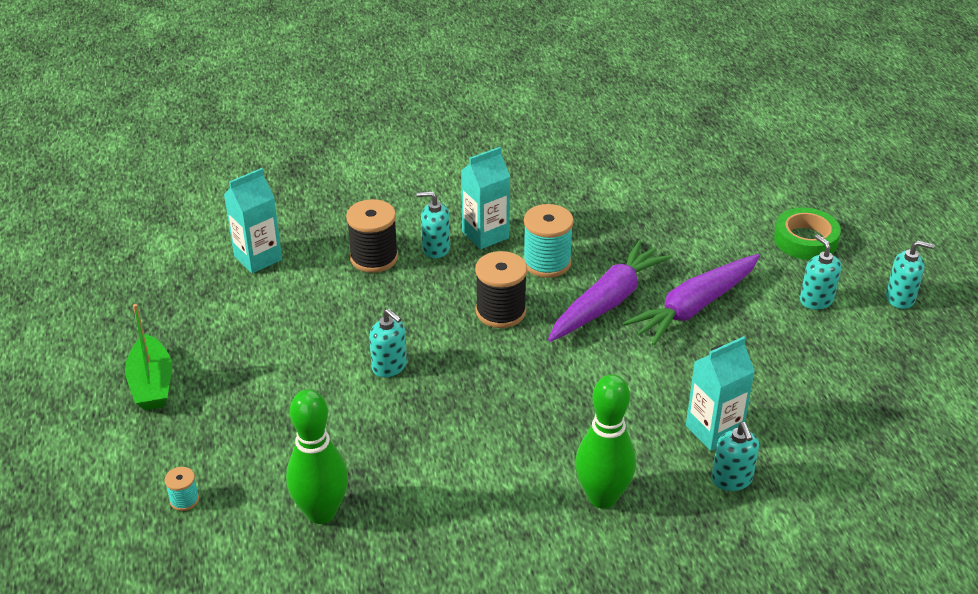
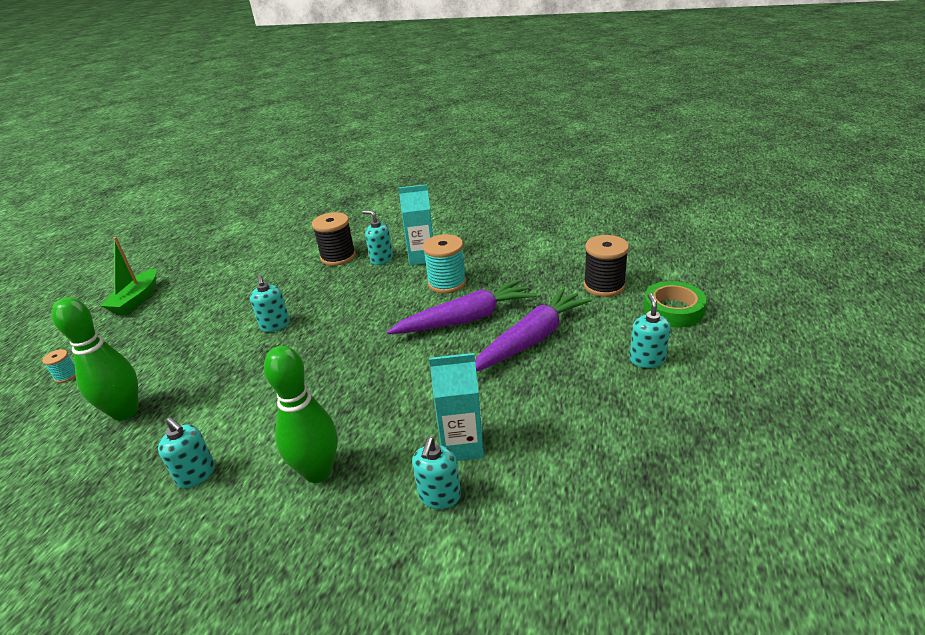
camera: 30 degrees right, 5 degrees down
(258, 258) = (273, 243): turquoise carton -> none
(500, 312) = (383, 307): black spool -> black spool (604, 286)
(694, 307) = (532, 339): purple carrot -> purple carrot turned 150 degrees clockwise
(900, 298) = (735, 378): turquoise soap dispenser -> turquoise soap dispenser (196, 474)

